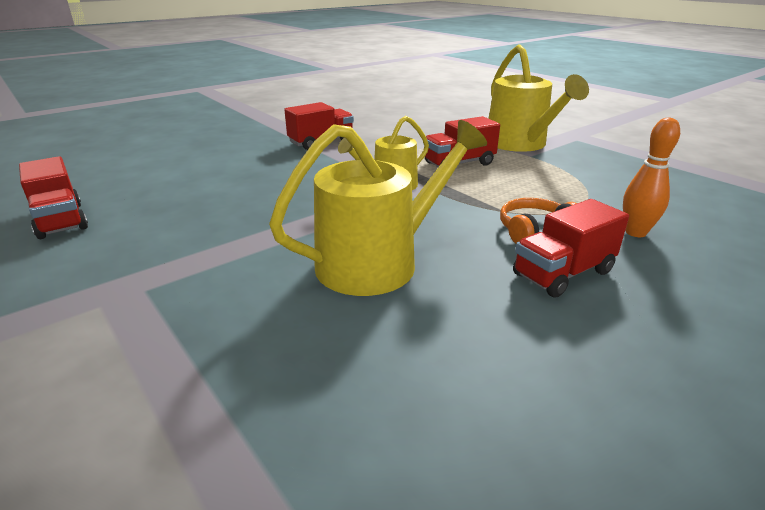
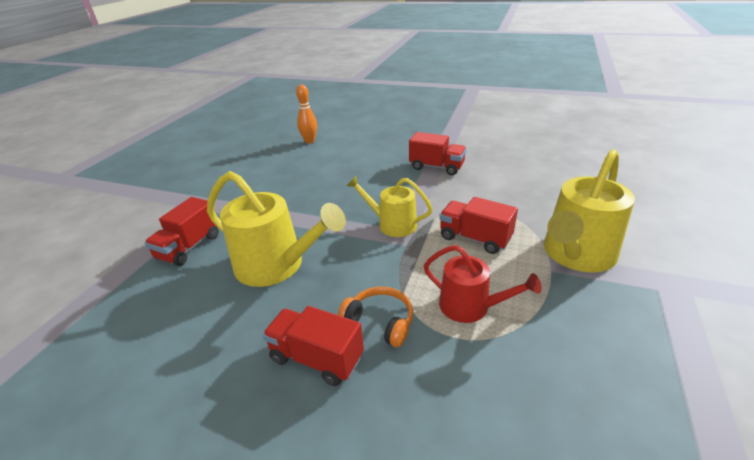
camera: 60 degrees right, 5 degrees up
(61, 221) = (253, 157): red truck -> red truck (189, 247)
(546, 191) = (470, 306): none -> red watering can
(635, 232) = (433, 392): orange bowling pin -> orange bowling pin (309, 141)

